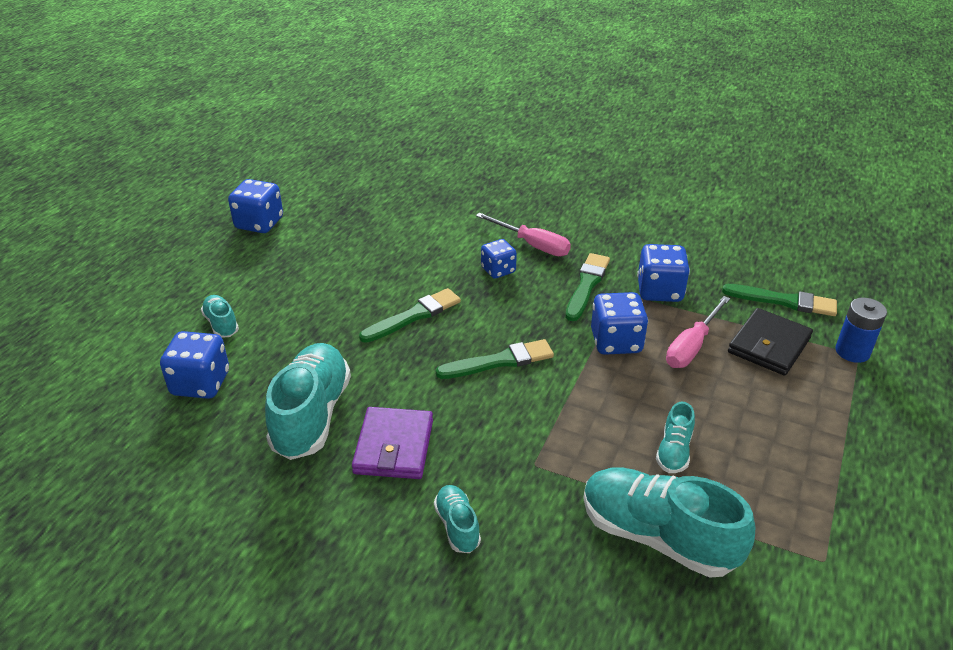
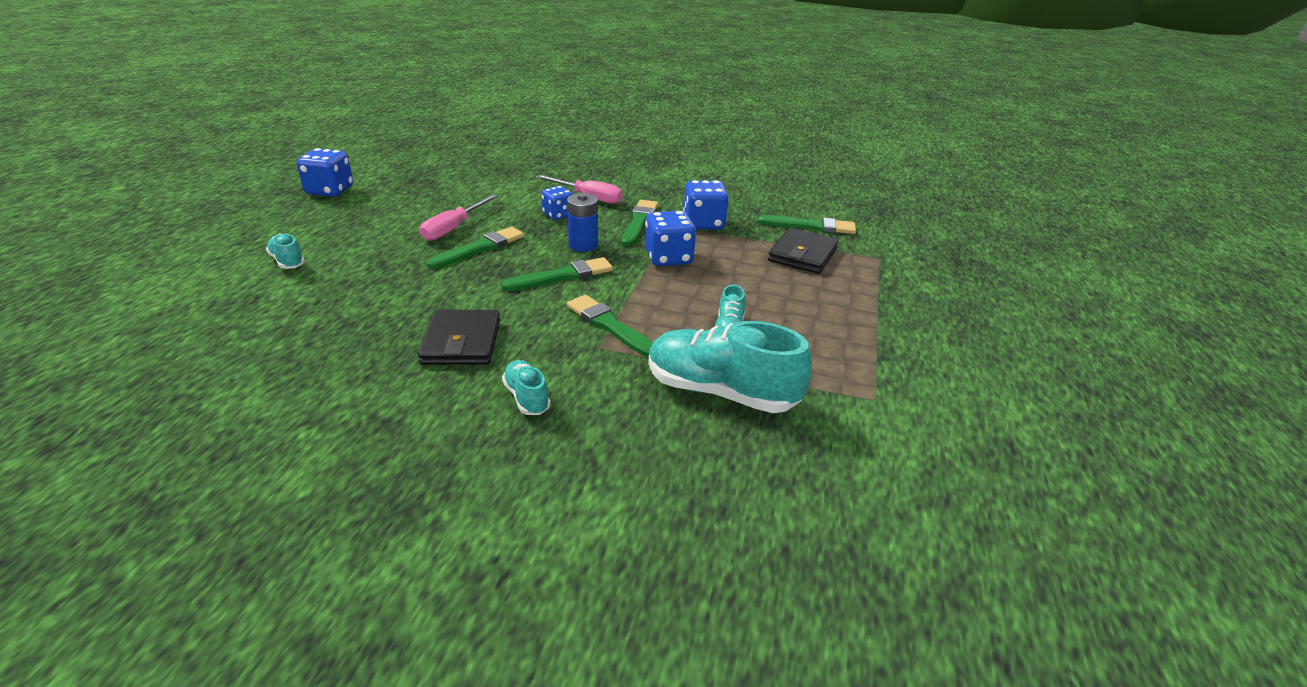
camera: 10 degrees left, 5 degrees down
(200, 383) = (263, 305): blue dice -> none
(311, 415) = (378, 323): turquoise shoe -> none
(394, 447) = (461, 342): purple wallet -> black wallet
(546, 436) = (610, 326): none -> green brush
(692, 346) = (736, 258): pink screwdriver -> pink screwdriver (453, 228)
(852, 351) = (873, 256): blue battery -> blue battery (583, 245)

